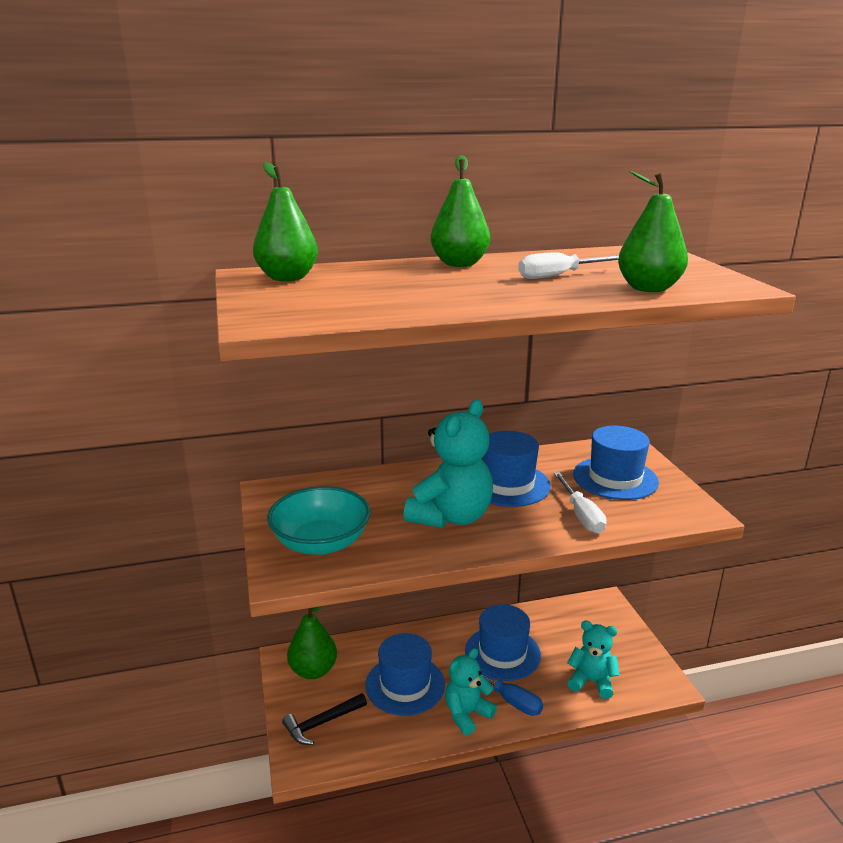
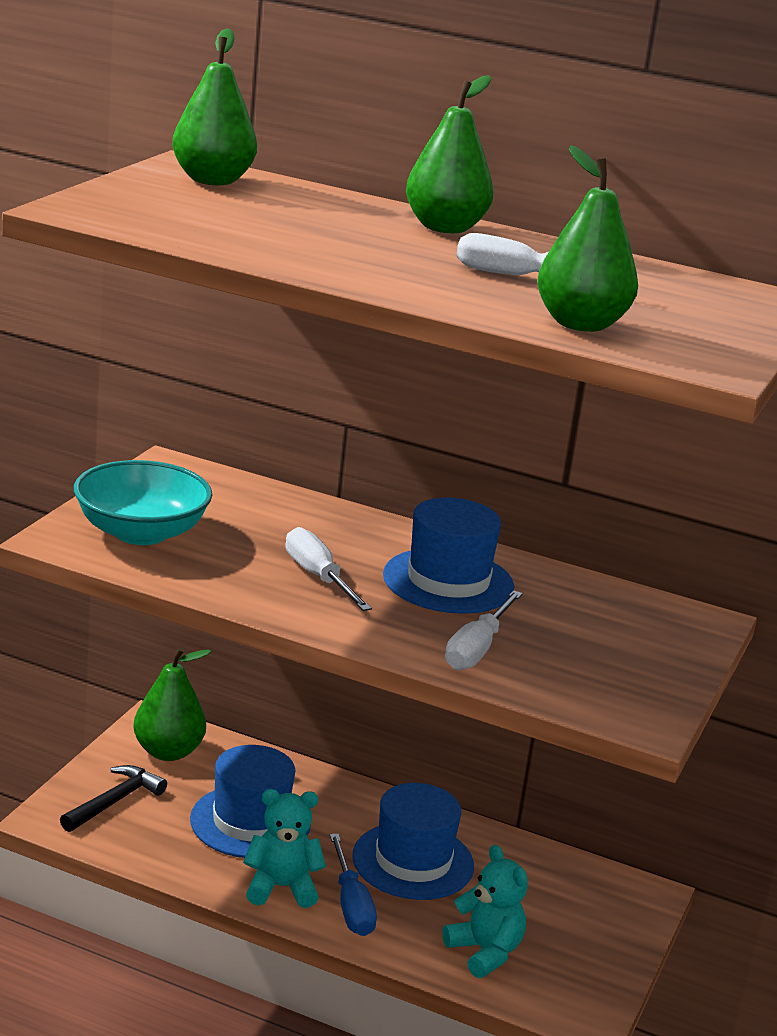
camera: 35 degrees right, 0 degrees up
(322, 723) = (114, 801): black hammer -> black hammer turned 120 degrees clockwise
(451, 517) = (318, 577): turquoise teddy bear -> white screwdriver
(615, 478) = (604, 640): blue hat -> none

